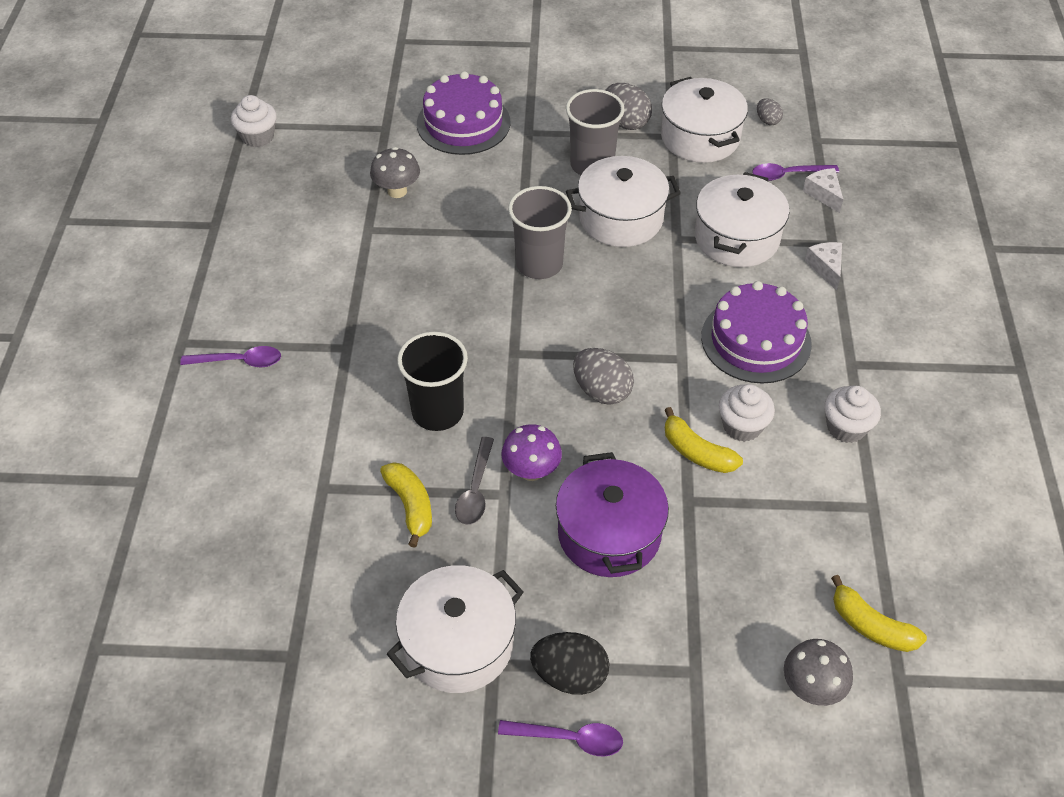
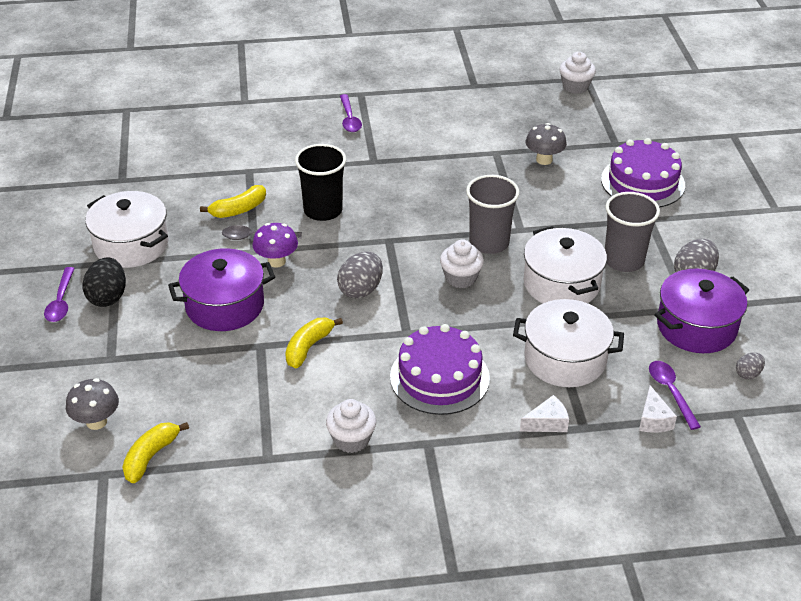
camera: 80 degrees right, 10 degrees down
(700, 137) = (696, 327): white pot -> purple pot
(742, 426) = (340, 373): white cupcake -> white cupcake (461, 278)
(823, 194) = (653, 420): white cheese -> white cheese turned 120 degrees clockwise

